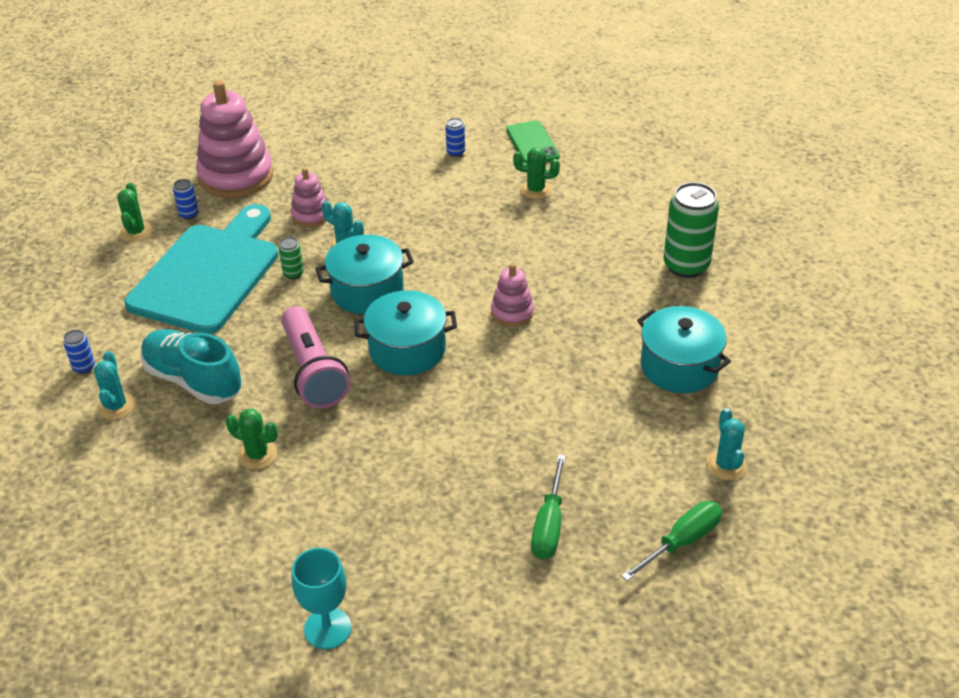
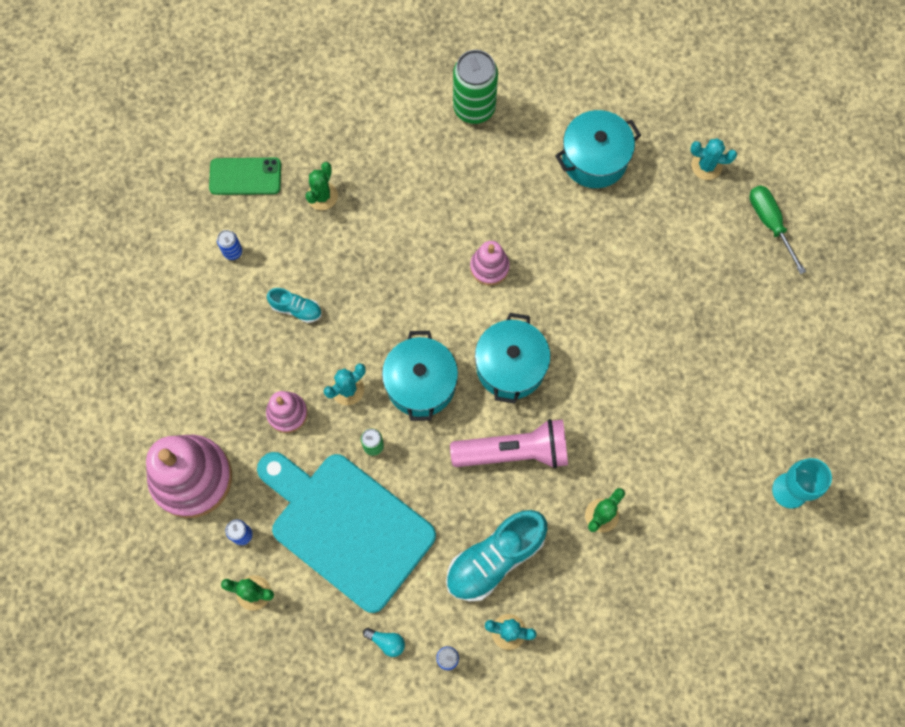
camera: 75 degrees left, 30 degrees up
(97, 322) = (386, 642): none -> turquoise light bulb
(415, 199) = (296, 309): none -> turquoise shoe
(549, 526) = (733, 309): green screwdriver -> none

